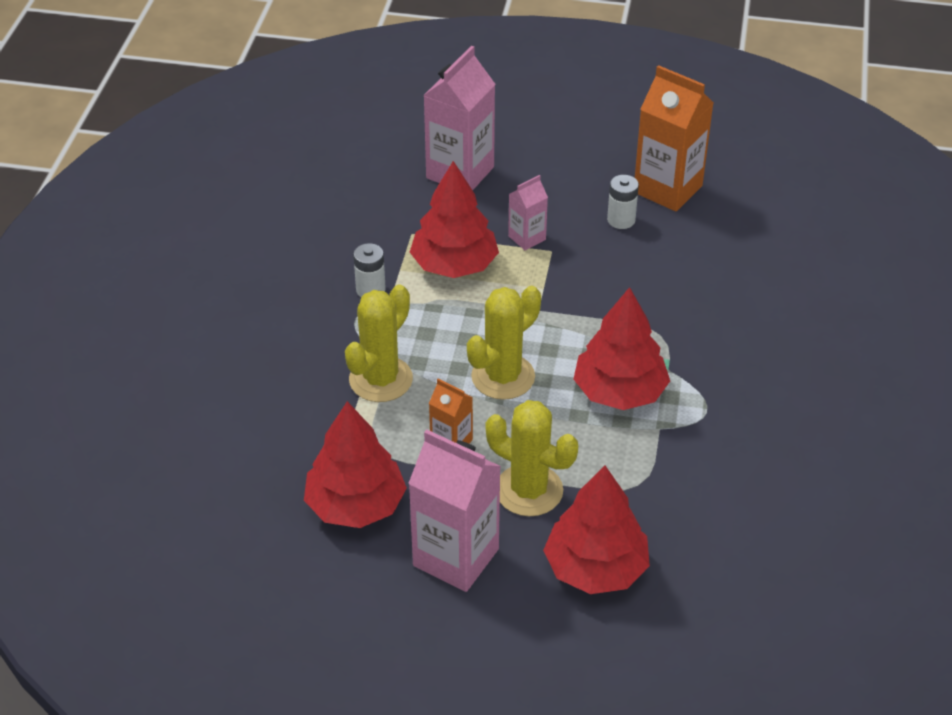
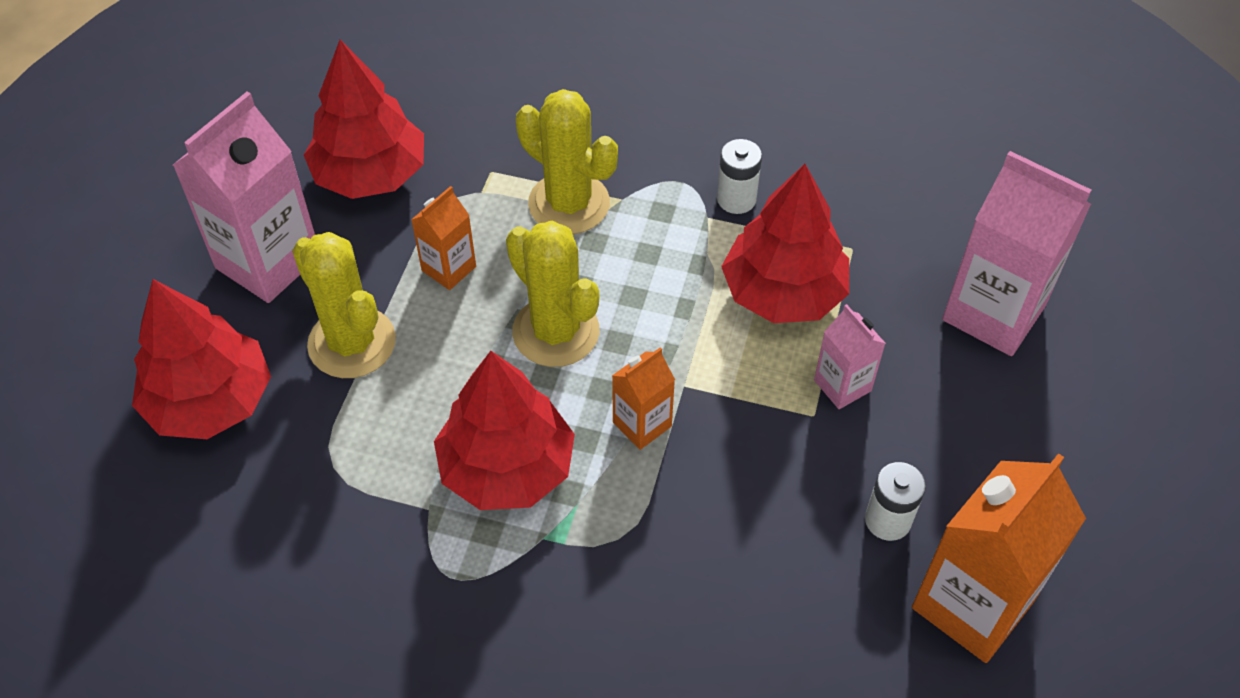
camera: 95 degrees right, 10 degrees up
(529, 490) = (352, 343): yellow cactus -> yellow cactus turned 75 degrees counterclockwise
(573, 328) = (642, 424): none -> orange carton

